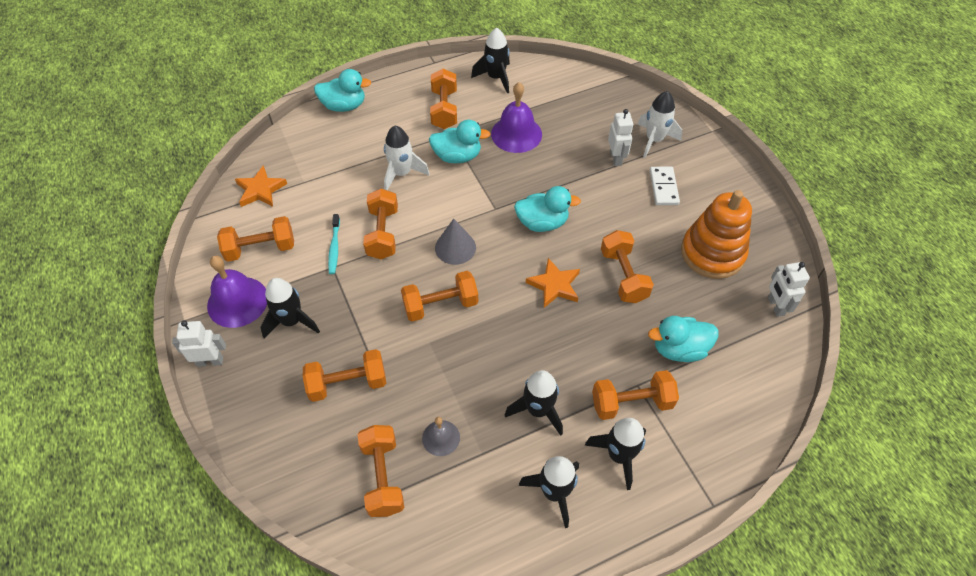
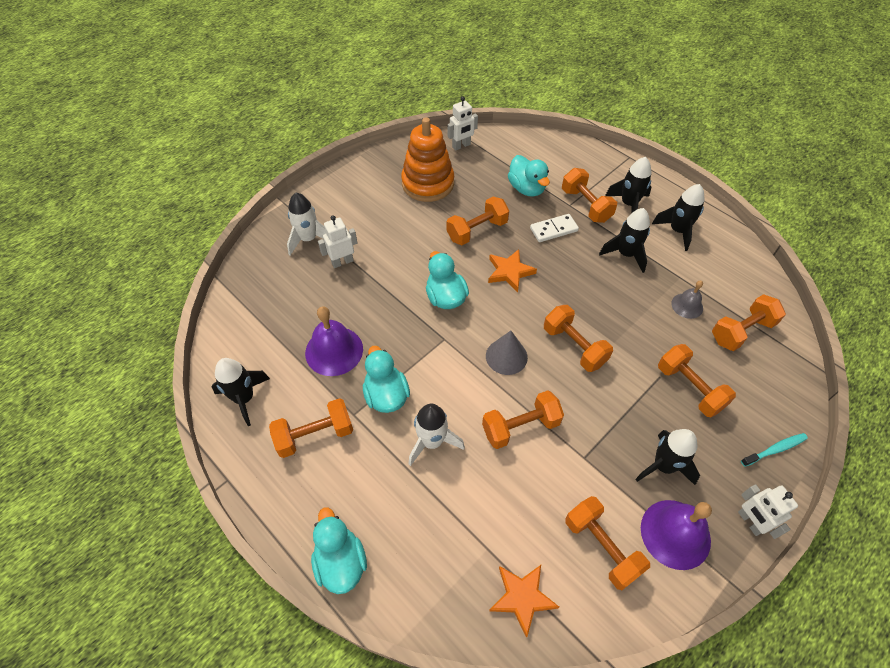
camera: 110 degrees left, 0 degrees up
(334, 247) = (560, 467): turquoise toothbrush -> turquoise toothbrush (774, 449)
(664, 187) = (367, 223): white domino -> white domino (553, 229)

